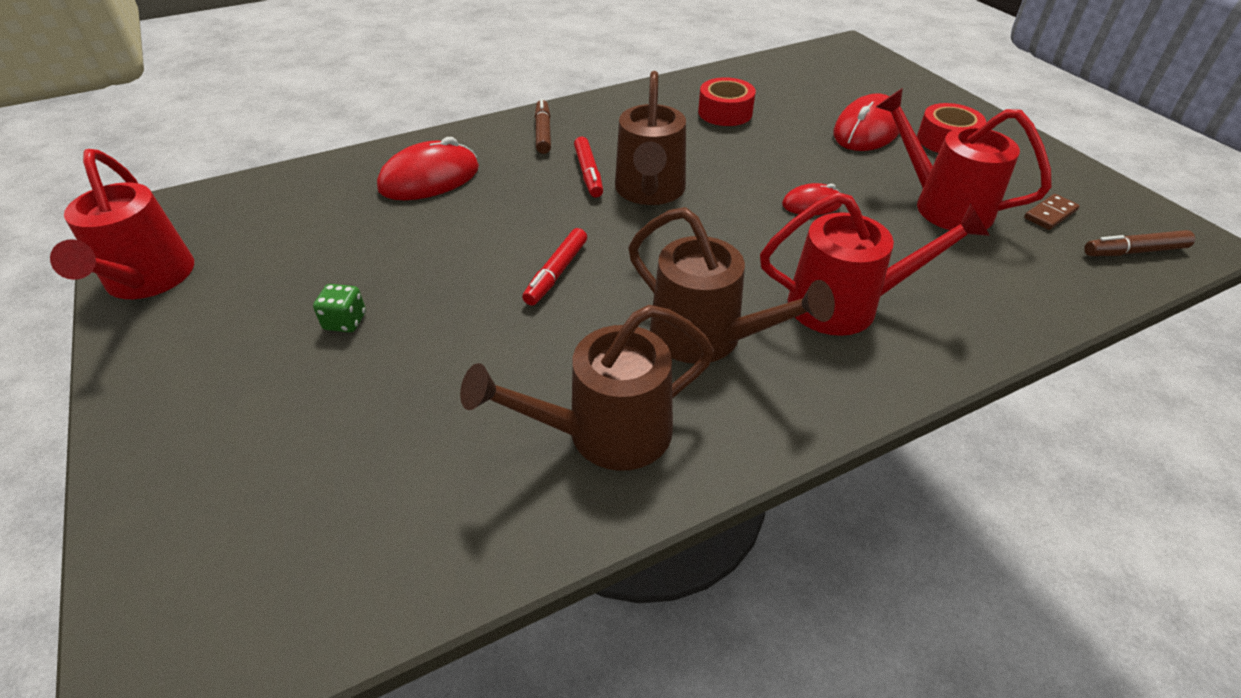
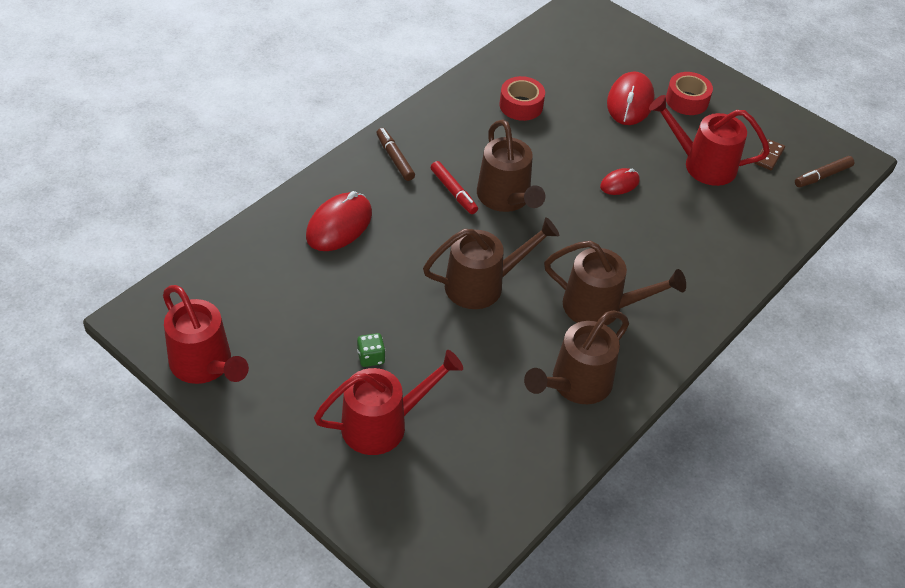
camera: 25 degrees left, 5 degrees up
(556, 273) = (483, 284): red marker -> brown watering can
(847, 305) = (671, 261): red watering can -> red watering can (384, 424)

